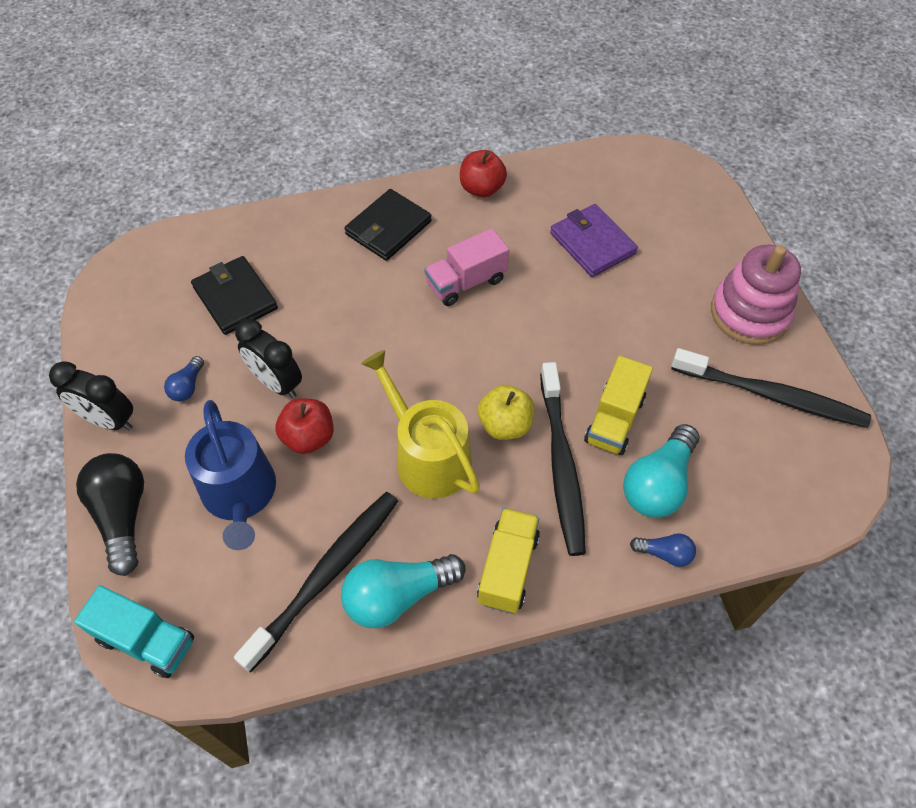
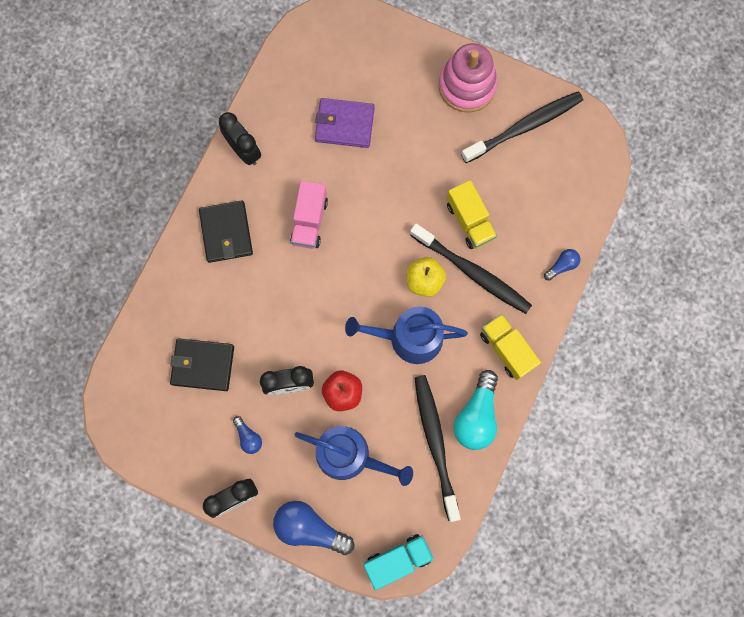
camera: 50 degrees left, 20 degrees up
(122, 515) = (310, 528): black light bulb -> blue light bulb
(427, 456) = (409, 338): yellow watering can -> blue watering can
(482, 188) = (244, 151): red apple -> black clock
(658, 484) = (524, 233): turquoise light bulb -> none

